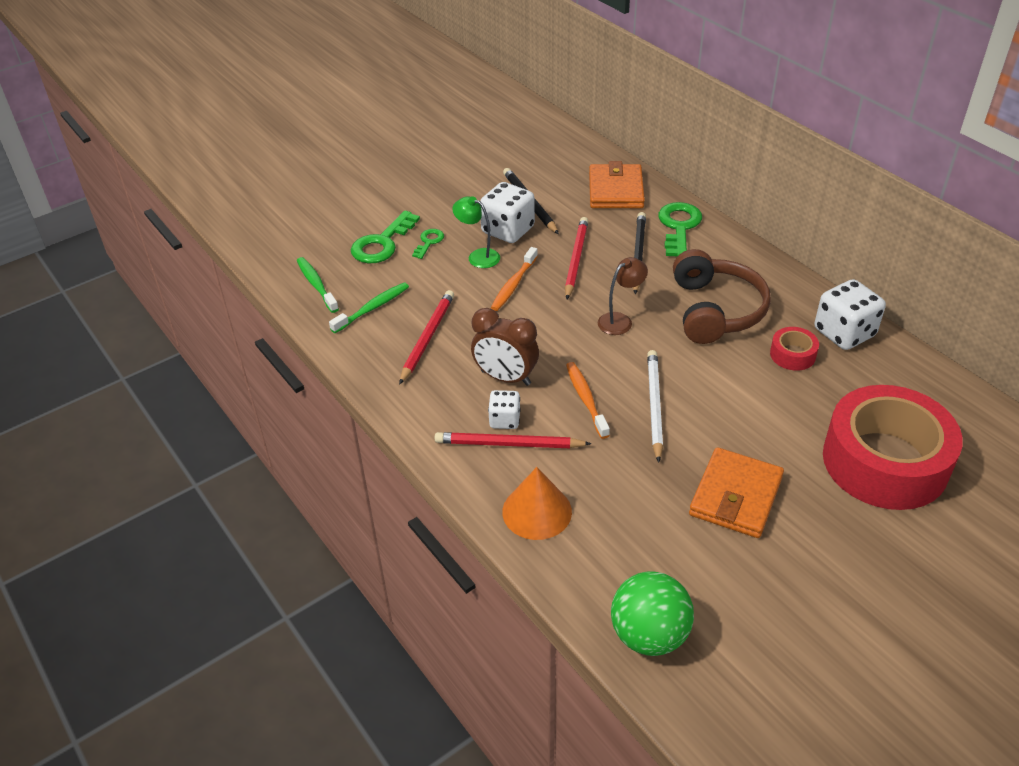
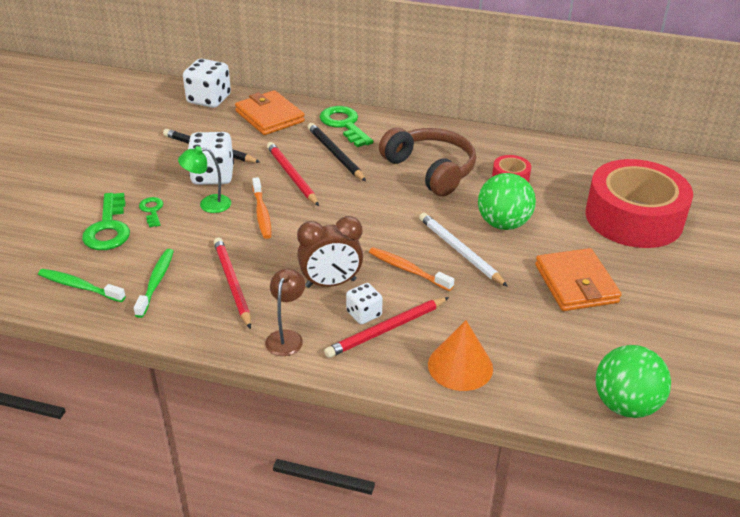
camera: 40 degrees left, 5 degrees down
(620, 320) = (372, 204): brown lamp -> brown lamp (286, 337)
(729, 399) = (503, 224): none -> green ball
(844, 333) = (526, 150): white dice -> white dice (209, 99)

